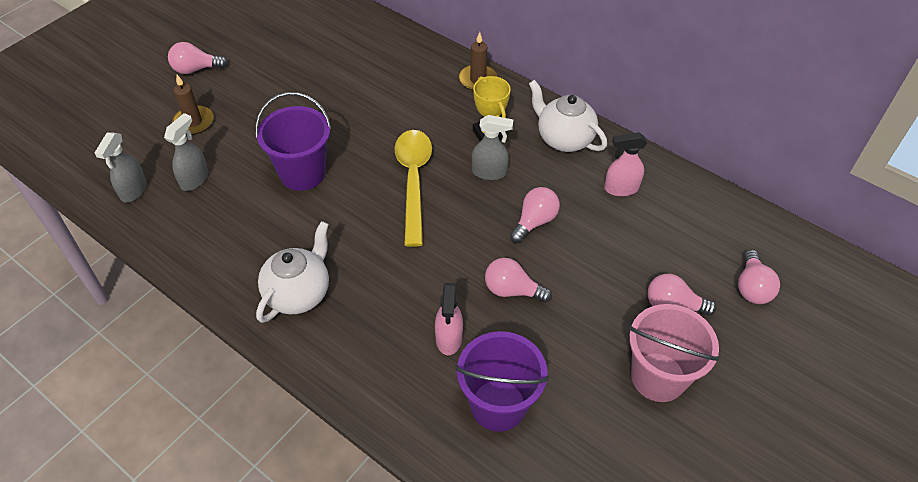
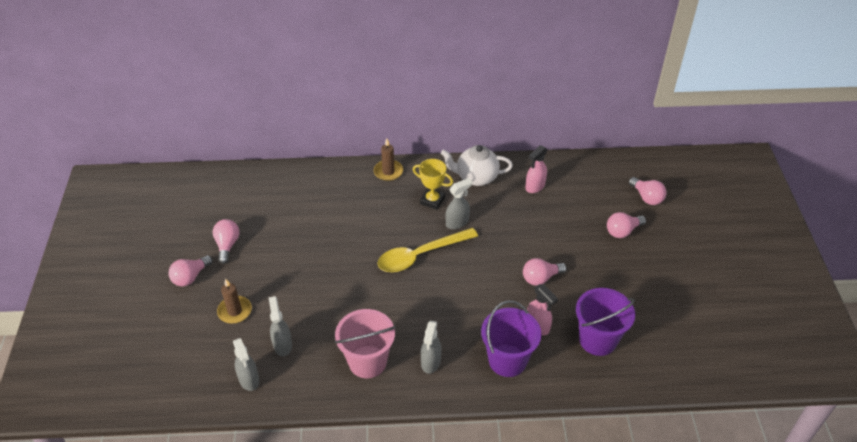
camera: 40 degrees left, 5 degrees down
(299, 293) = (430, 362): white teapot -> grey spray bottle
(302, 173) = (348, 295): purple bucket -> purple bucket (507, 360)
(413, 181) = (420, 255): yellow spoon -> yellow spoon turned 75 degrees counterclockwise
(534, 222) = (511, 234): pink light bulb -> pink light bulb (227, 245)
(658, 377) = (652, 271): pink bucket -> pink bucket (367, 362)

